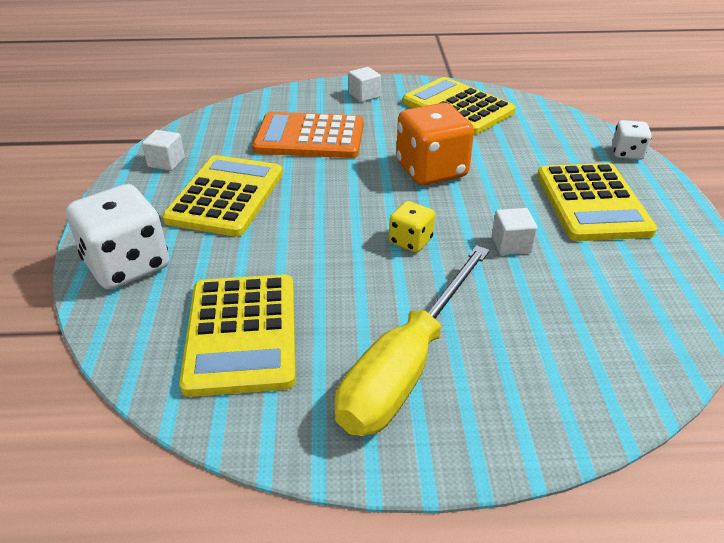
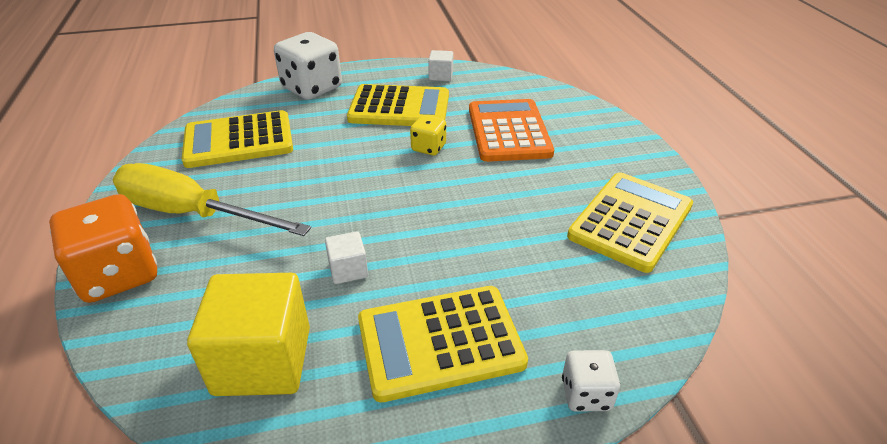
camera: 80 degrees right, 0 degrees up
(364, 95) = (615, 152): white cube -> none
(410, 241) = (348, 204): yellow dice -> yellow dice (428, 148)
(431, 170) = (473, 209): orange dice -> orange dice (119, 274)
(628, 295) = (263, 360): none -> yellow cube

